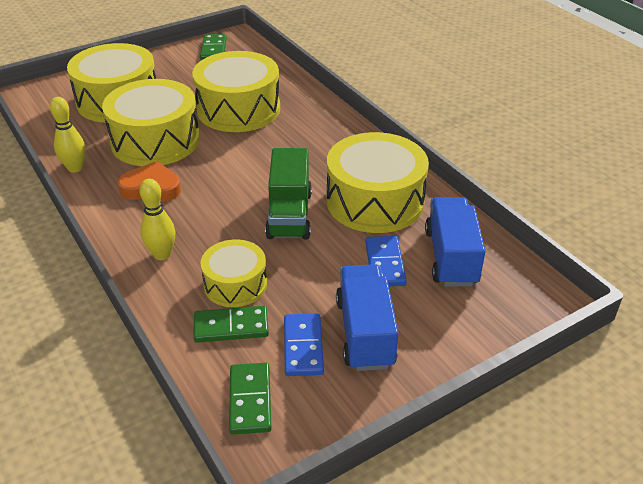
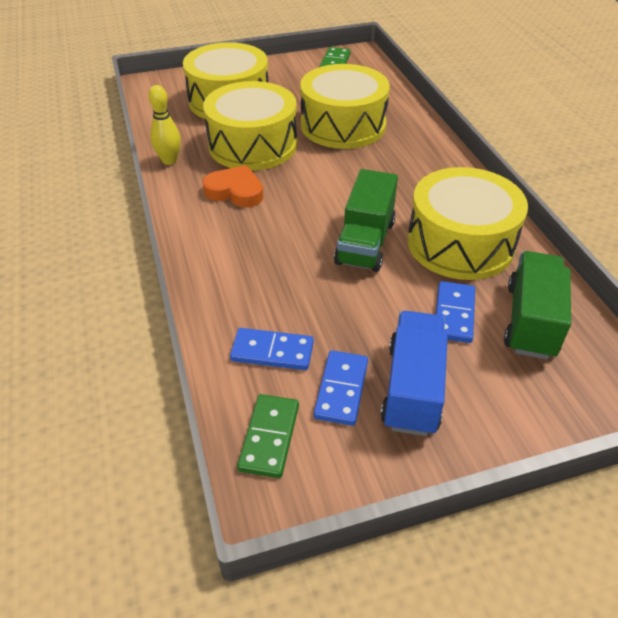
camera: 15 degrees right, 5 degrees up
(162, 254) = (225, 261): yellow bowling pin -> none
(231, 327) = (272, 351): green domino -> blue domino
(235, 284) = (289, 306): yellow drum -> none
(451, 257) = (530, 321): blue truck -> green truck

